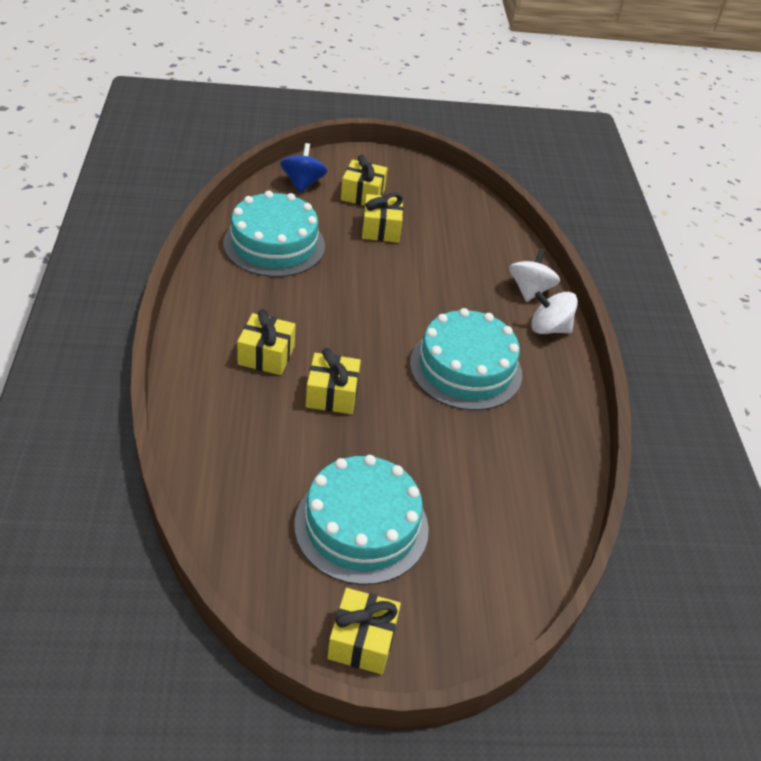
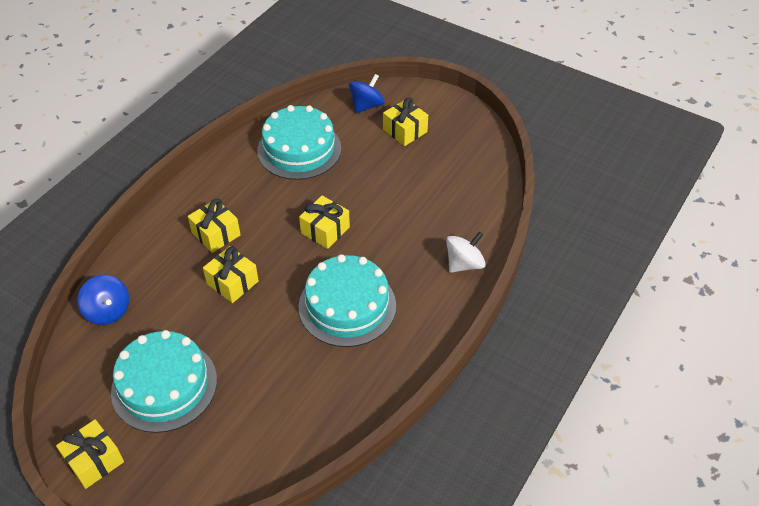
camera: 40 degrees right, 5 degrees up
(220, 482) = (108, 311): none -> blue spinning top
(381, 229) = (391, 165): yellow gift -> yellow gift (325, 230)
(549, 328) = (447, 303): white spinning top -> none

